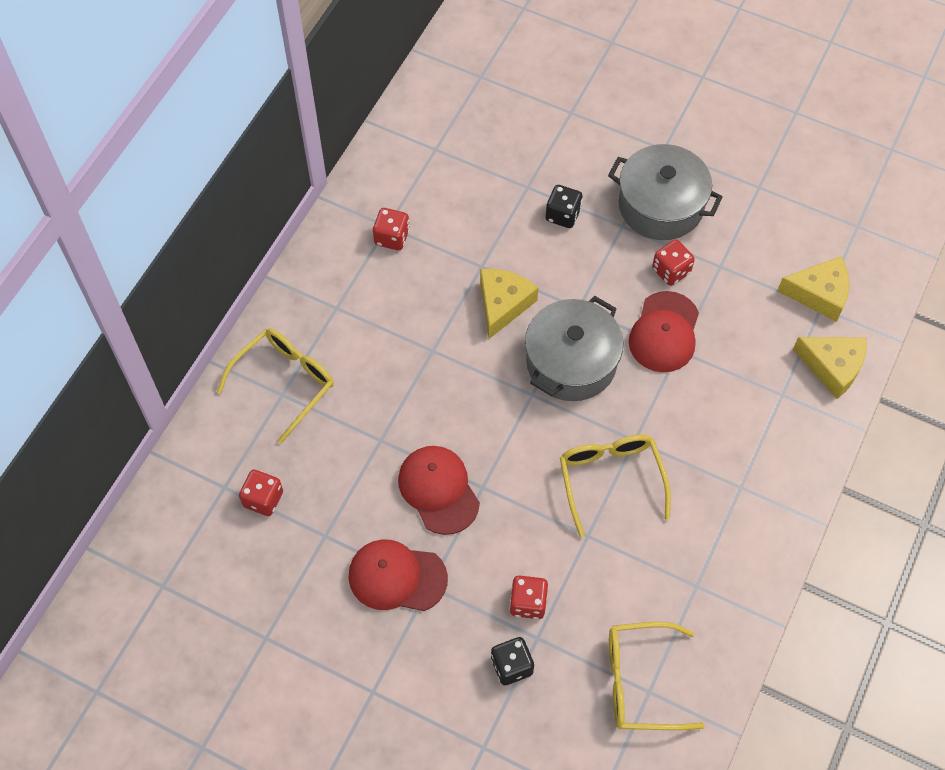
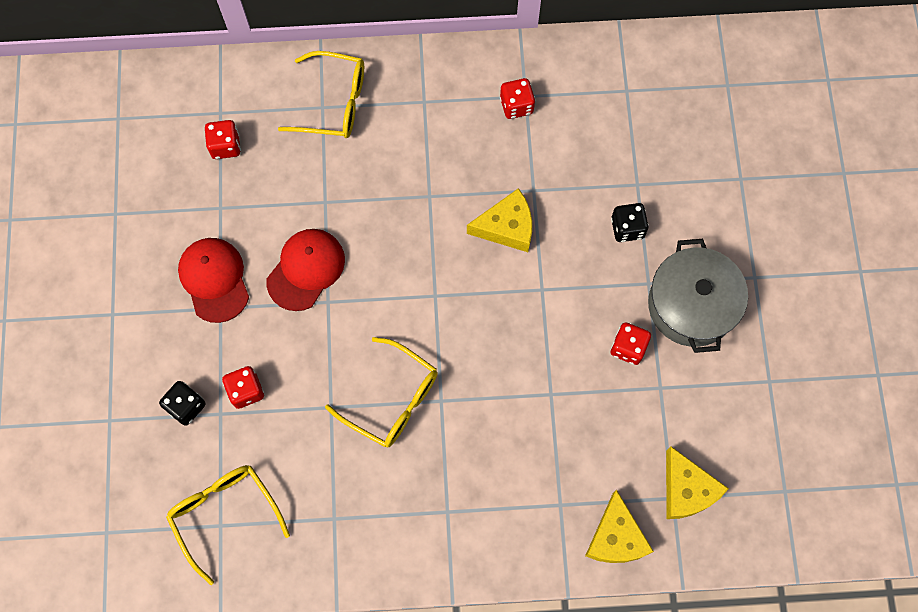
camera: 60 degrees right, 10 degrees up
(571, 362) = (484, 311): grey pot -> none
(610, 479) = (392, 400): yellow glasses -> yellow glasses turned 75 degrees clockwise
(664, 332) = (561, 373): red cap -> none

